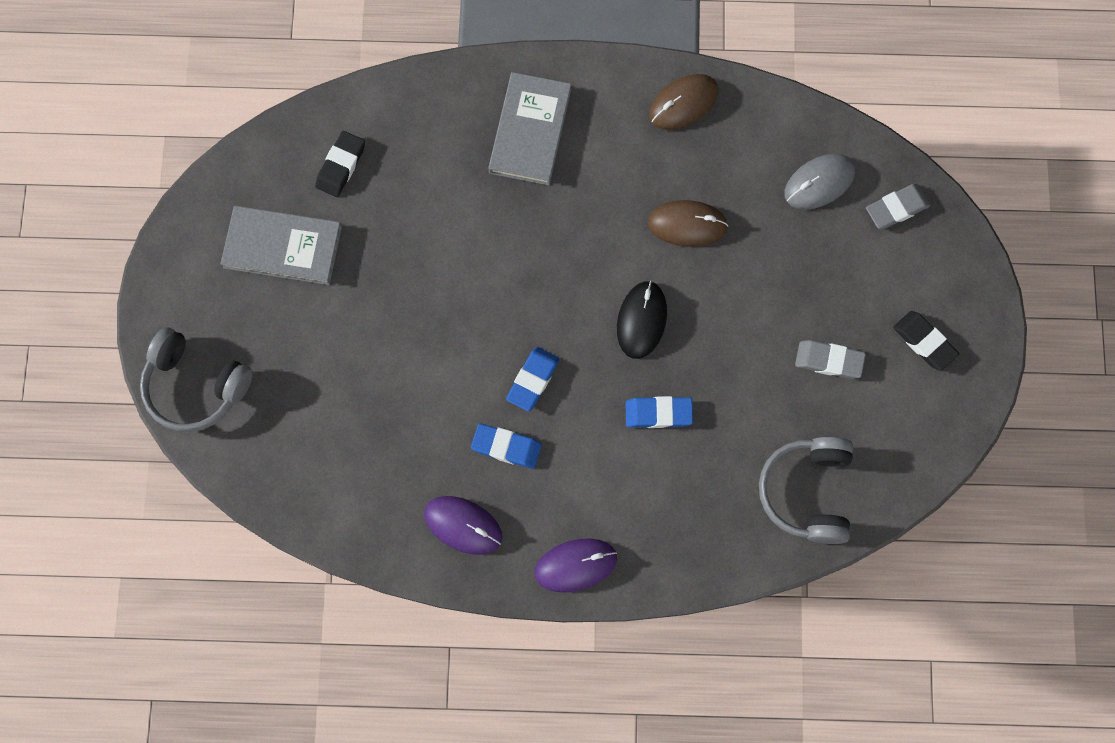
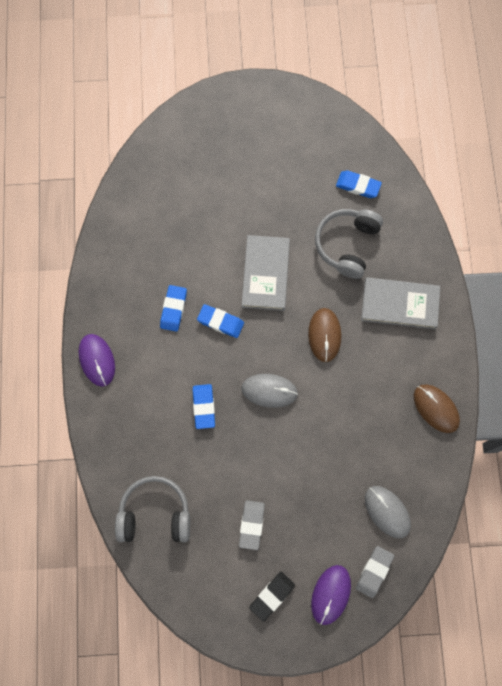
camera: 85 degrees right, 0 degrees up
(195, 386) = (200, 119): grey headphones -> grey headphones (347, 245)
(283, 247) = (297, 157): grey book -> grey book (266, 274)
(341, 166) = (358, 186): black eraser -> blue eraser
(463, 525) = (120, 287): purple mouse -> purple mouse (330, 594)
(641, 320) = (269, 391): black mouse -> grey mouse
(687, 224) = (343, 417): brown mouse -> brown mouse (324, 335)
(897, 208) = (374, 571): grey eraser -> grey eraser turned 60 degrees clockwise

